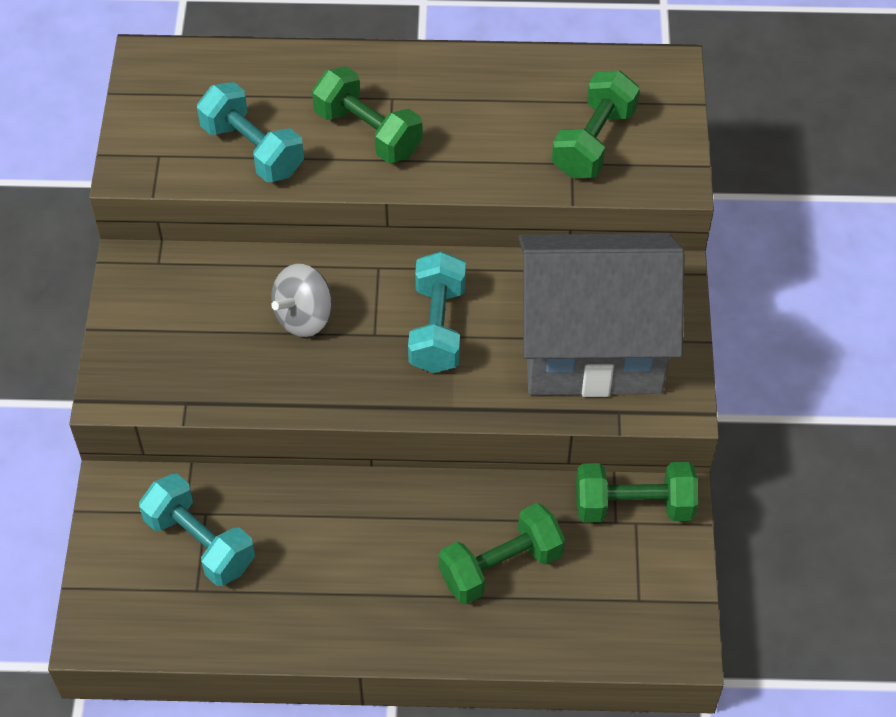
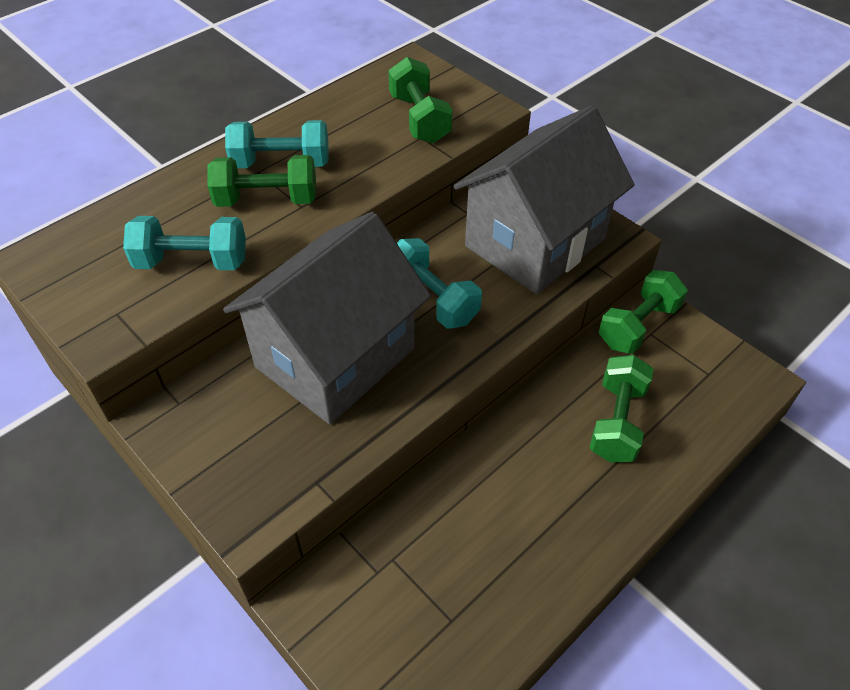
camera: 45 degrees left, 5 degrees down
(200, 543) = (414, 584): turquoise dumbbell -> turquoise dumbbell (281, 163)
(304, 317) = (335, 357): grey spinning top -> grey house

